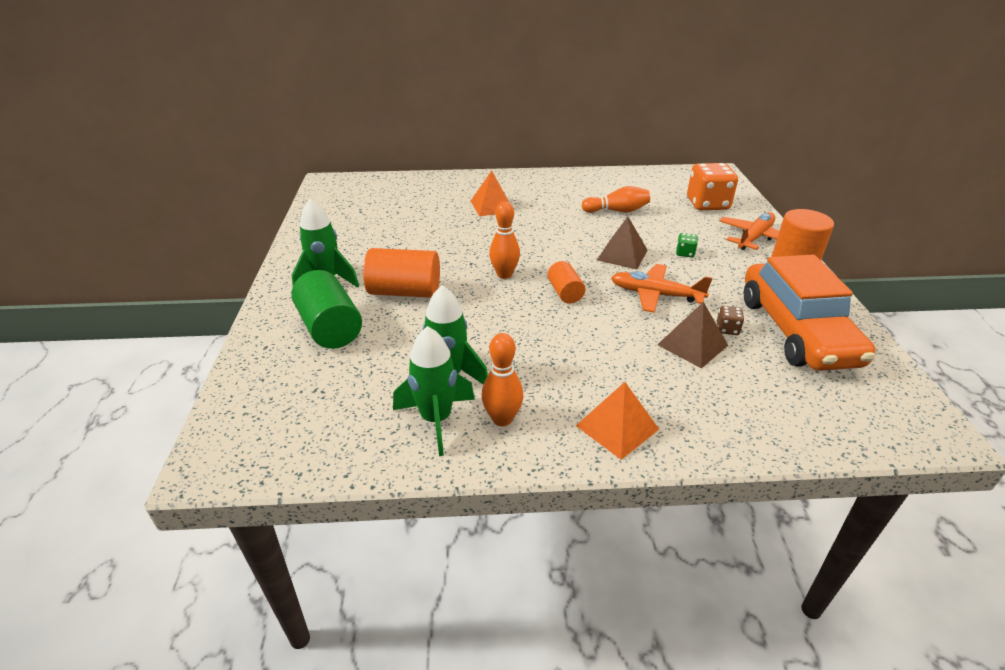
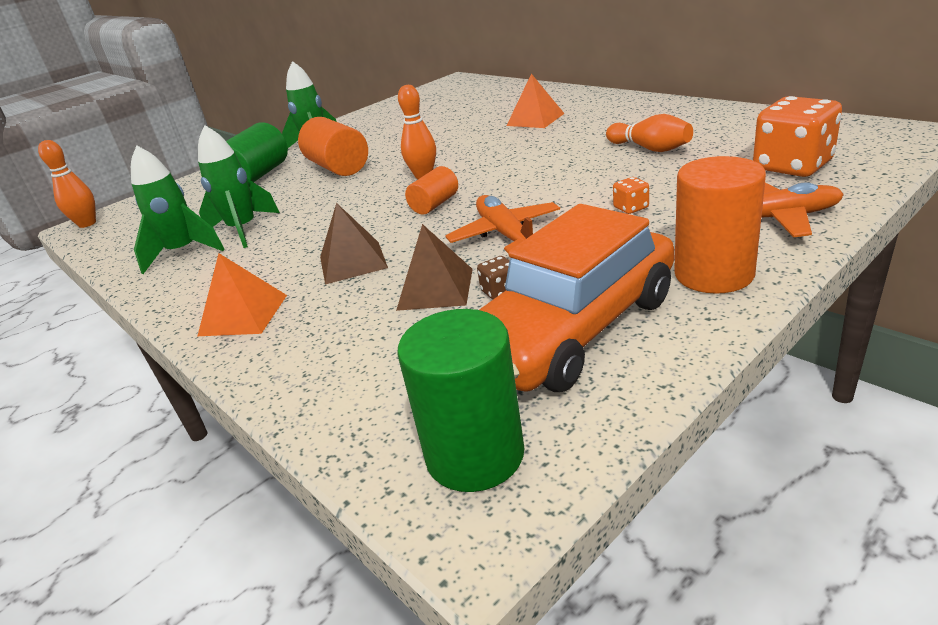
camera: 55 degrees right, 5 degrees down
(502, 419) = (207, 270): orange bowling pin -> orange bowling pin (87, 224)
(622, 255) = (558, 190): brown pyramid -> brown pyramid (353, 262)
(685, 253) = (631, 208): green dice -> orange dice
(884, 408) = (475, 455): none -> green cylinder

